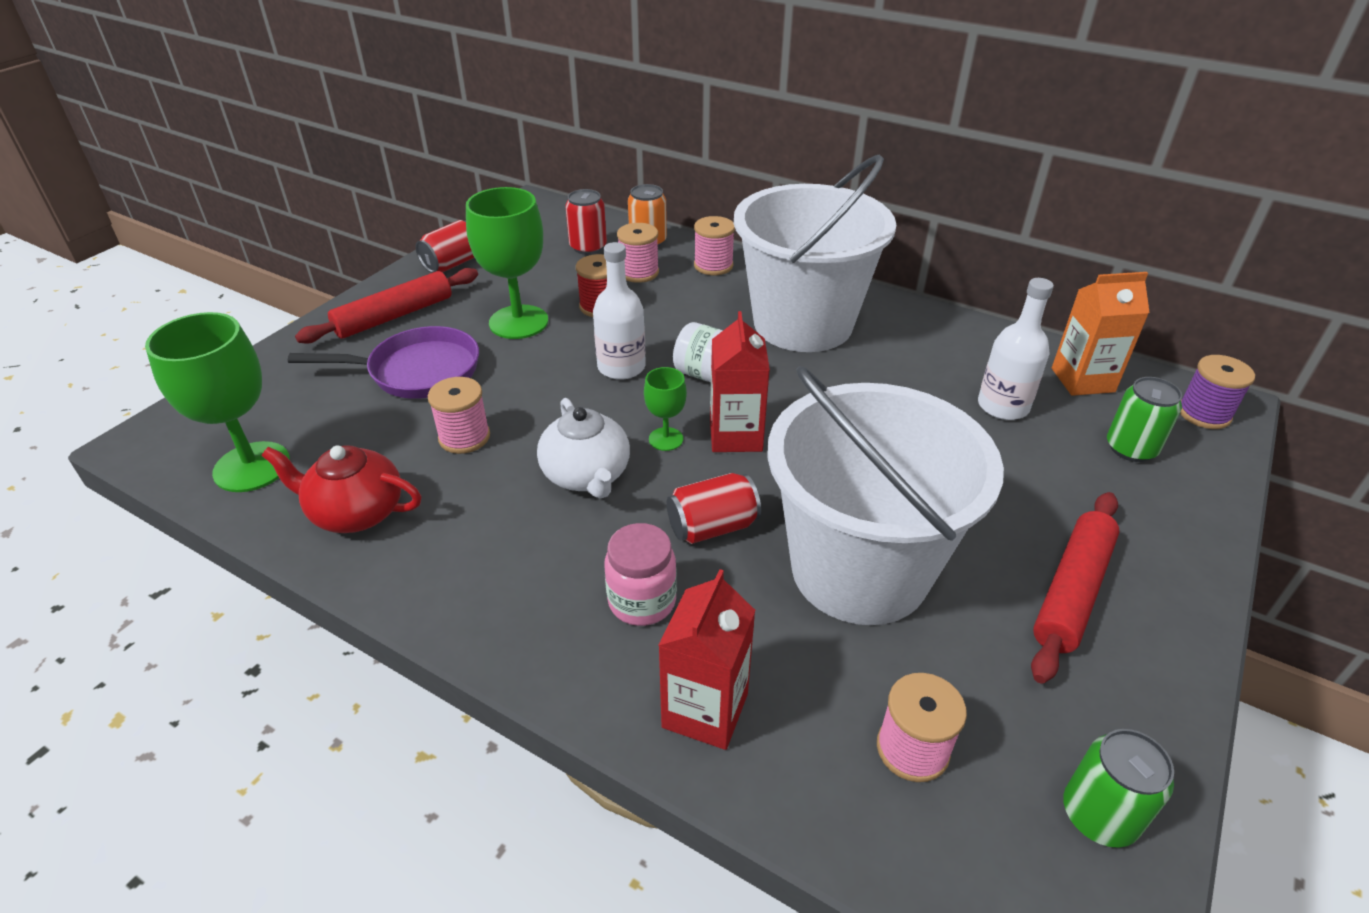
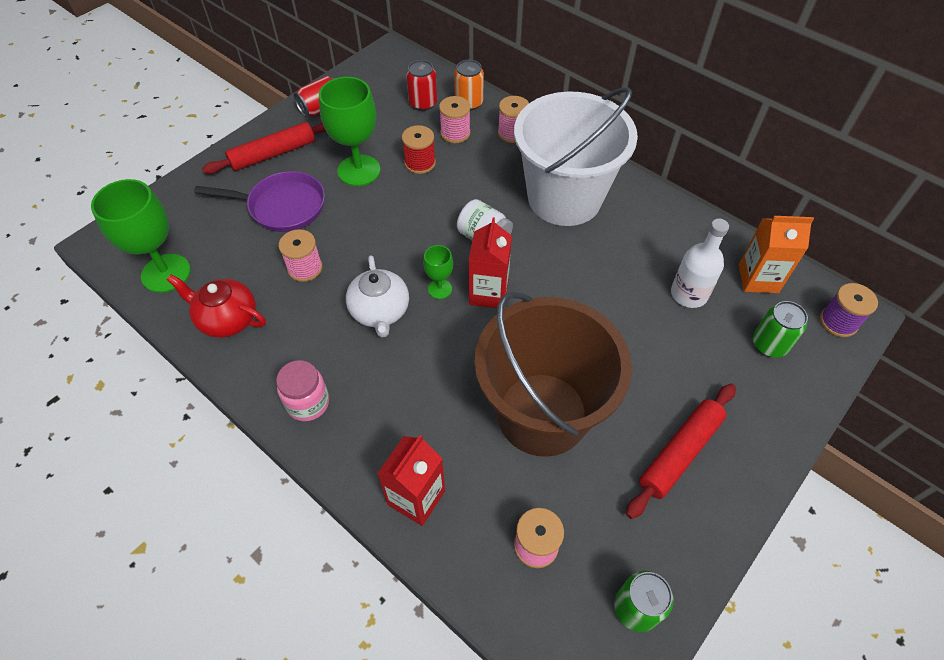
camera: 10 degrees right, 15 degrees up
(621, 367) = (423, 221): white bottle -> none
(642, 601) = (395, 414): pink jar -> pink jar (308, 403)
(712, 527) = (454, 365): red can -> none
(859, 570) = (542, 414): white bucket -> brown bucket

